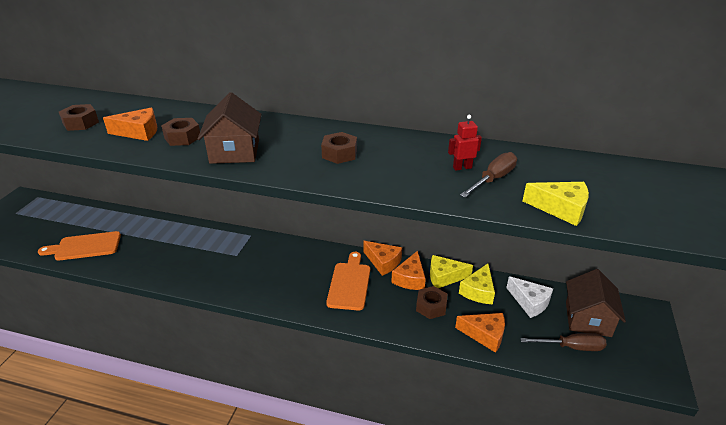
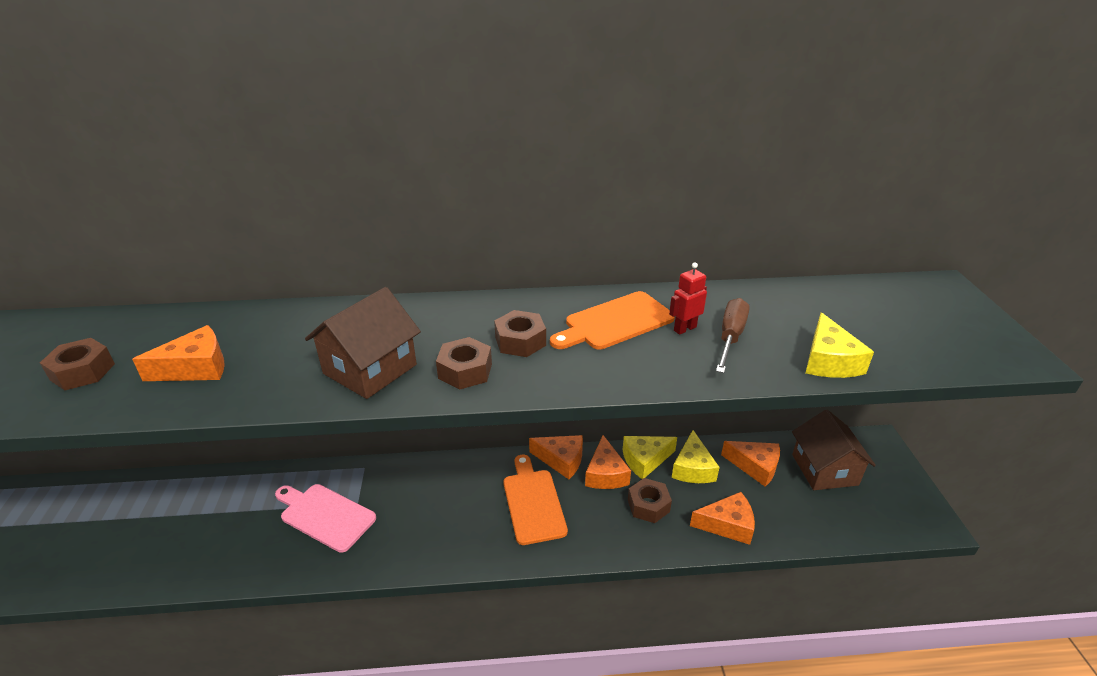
camera: 20 degrees left, 0 degrees up
(85, 247) = (102, 555): orange cutting board -> orange cutting board (615, 322)
(182, 137) = (274, 362): brown nut -> brown nut (465, 371)
(214, 257) = (325, 515): none -> pink cutting board
(235, 151) = (370, 369): brown house -> brown house turned 60 degrees clockwise
(529, 302) = (755, 466): white cheese -> orange cheese
(561, 209) = (829, 361): yellow cheese -> yellow cheese turned 90 degrees clockwise
(571, 347) = (825, 511): brown screwdriver -> none

